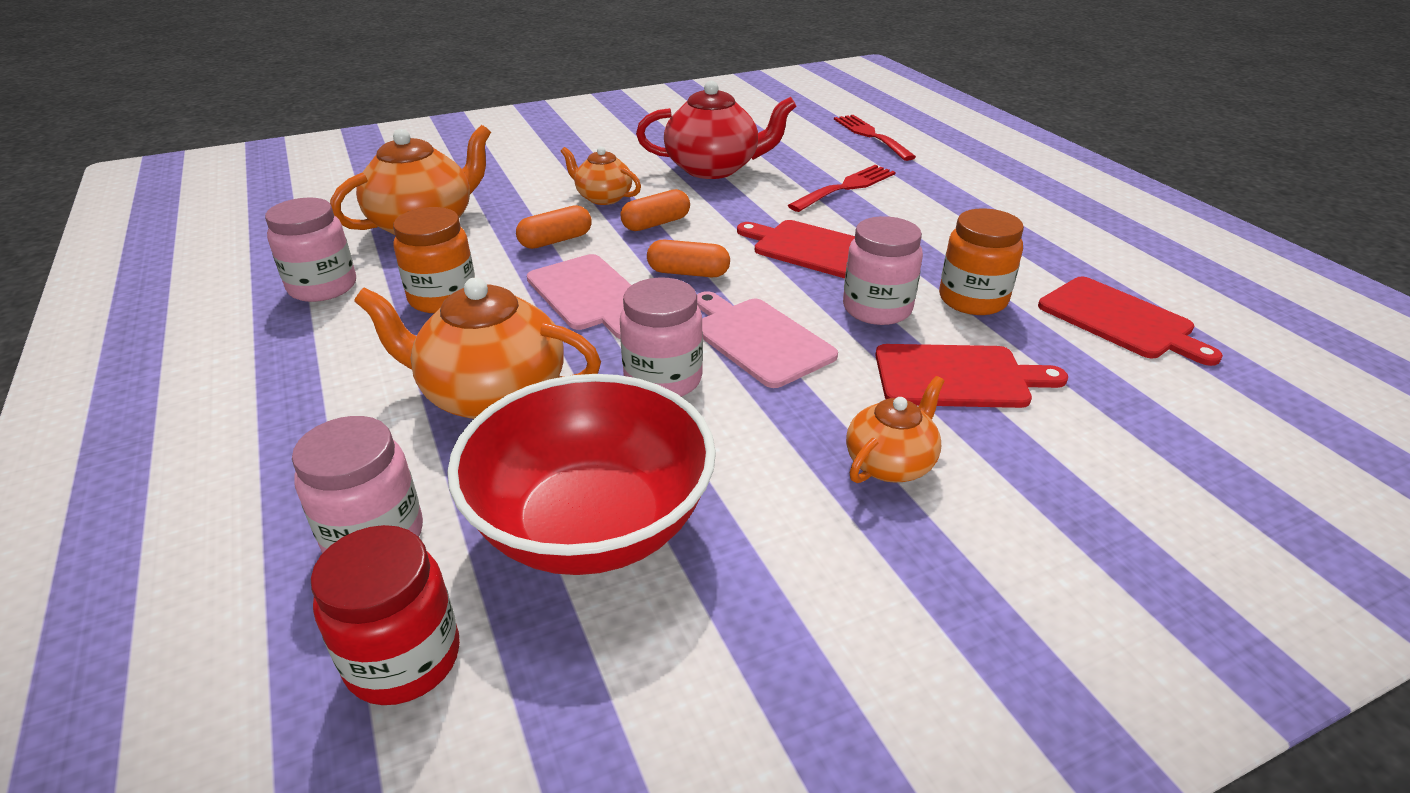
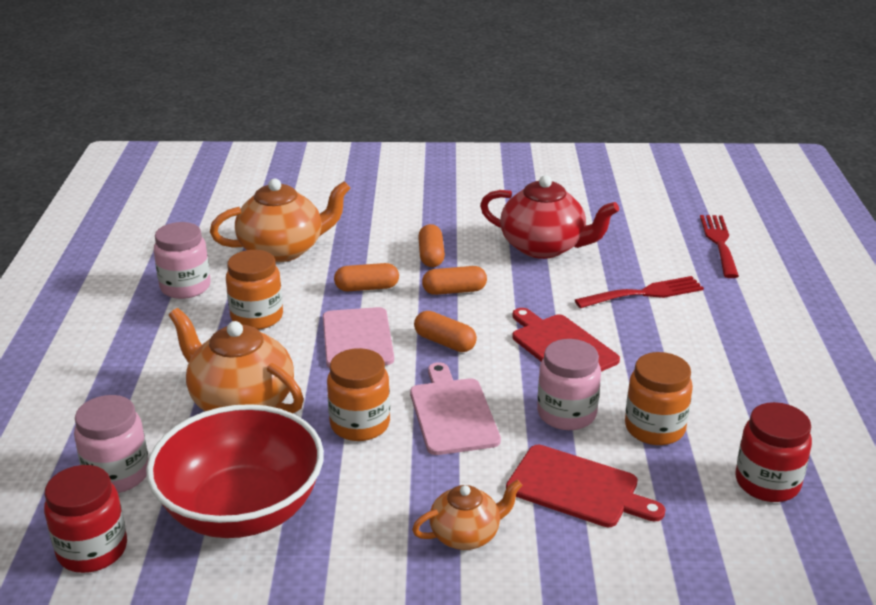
camera: 25 degrees right, 5 degrees down
(603, 197) = (431, 256): orange teapot -> orange capsule
(663, 379) = (360, 424): pink jar -> orange jar
(1120, 320) = (767, 483): red cutting board -> red jar

